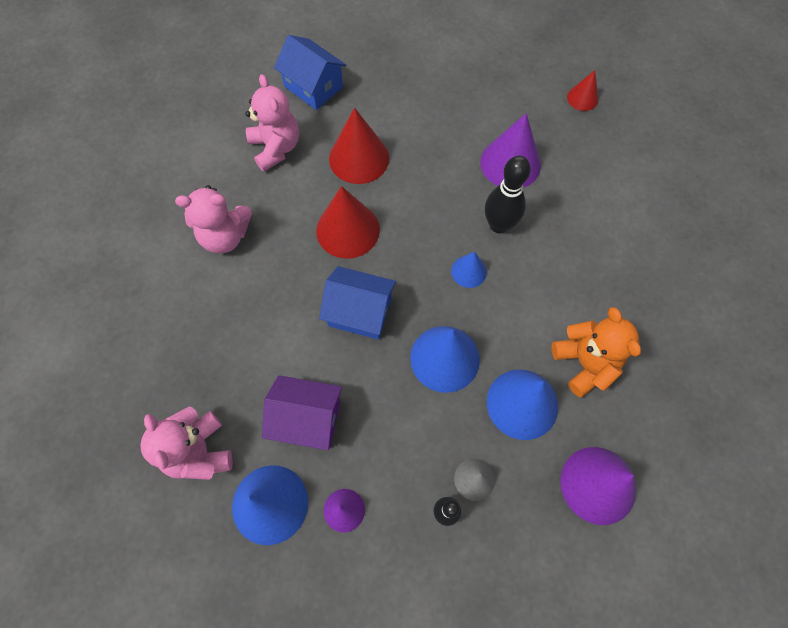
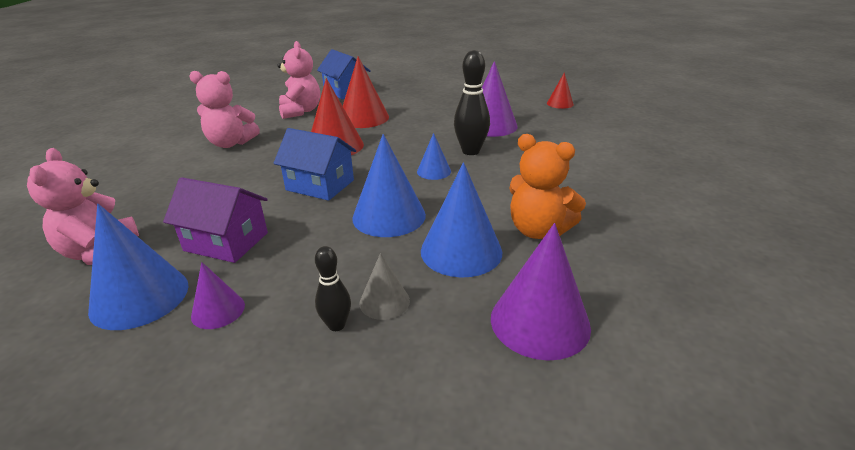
camera: 10 degrees right, 35 degrees down
(584, 363) = (538, 230): orange teddy bear -> orange teddy bear turned 135 degrees clockwise

